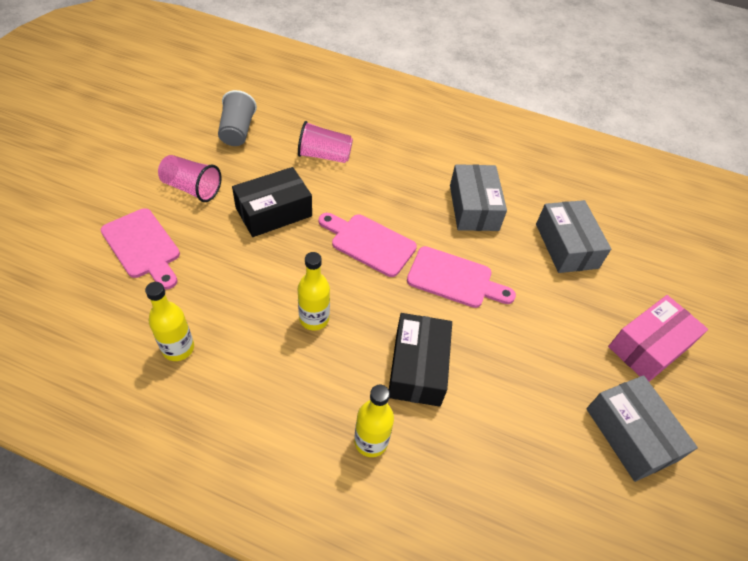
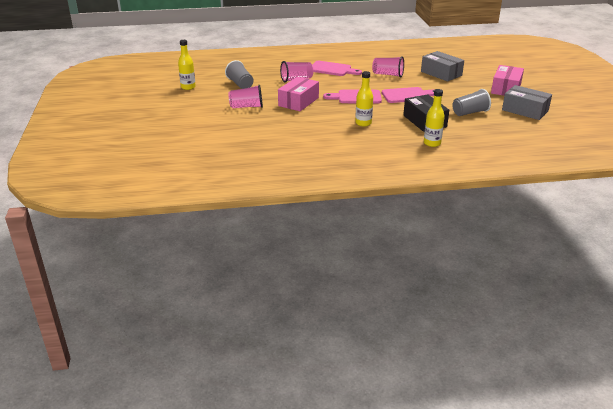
camera: 25 degrees left, 20 degrees down
(143, 246) = (251, 129): pink cutting board -> pink cutting board (332, 69)
(178, 348) = (315, 149): yellow bottle -> yellow bottle (188, 87)
(274, 212) = (298, 102): black box -> pink box
(473, 207) = (388, 74): grey box -> pink cup
(519, 385) = (470, 112): none -> grey cup

